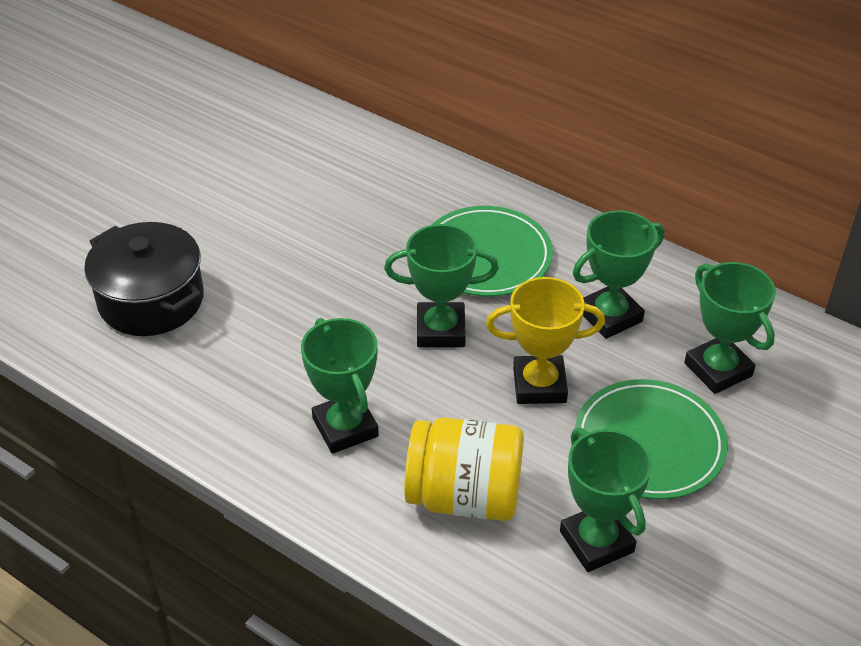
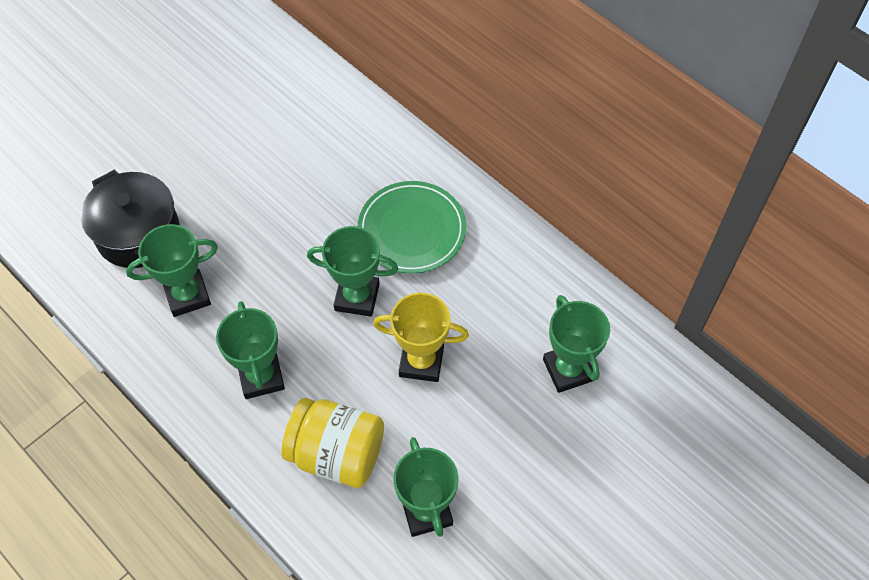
camera: 10 degrees right, 15 degrees up
(610, 316) = (496, 304): green trophy -> green trophy (187, 295)
(649, 443) = (492, 430): green plate -> none

